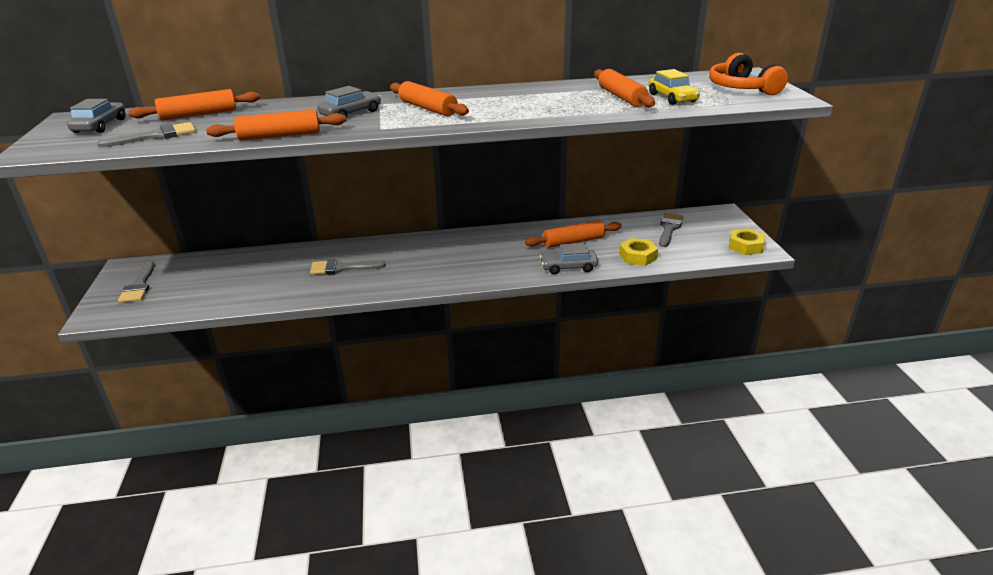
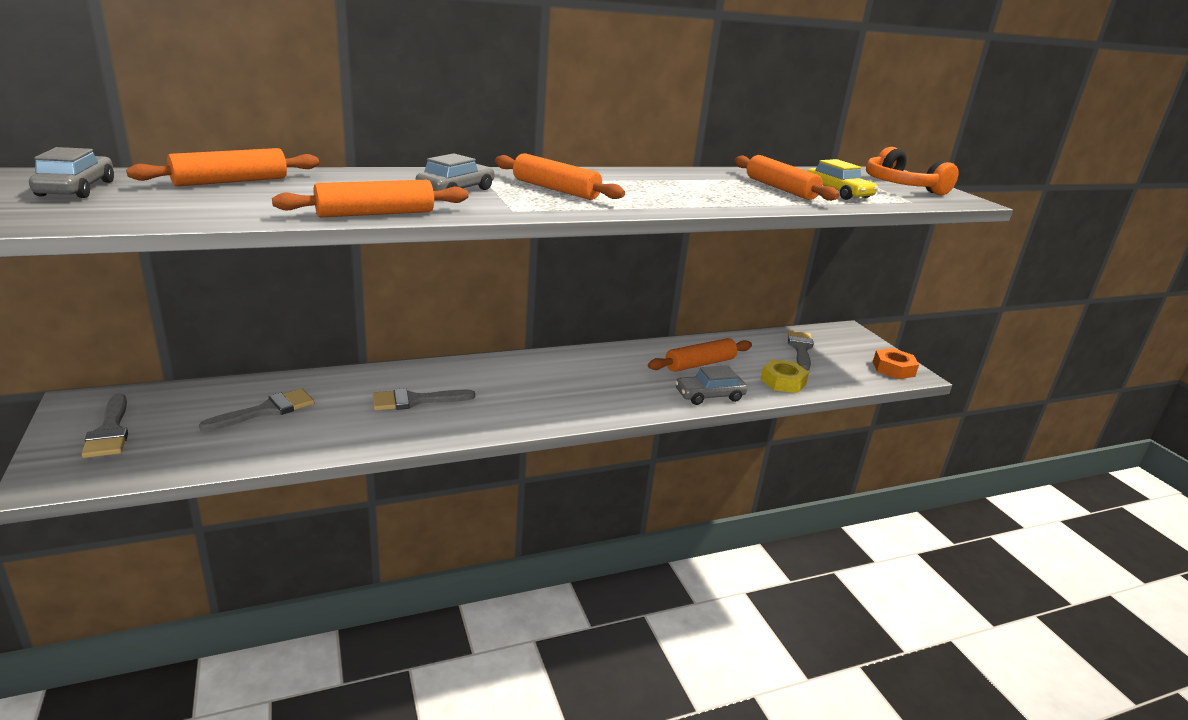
camera: 15 degrees left, 5 degrees down
(156, 136) = (181, 206): grey brush -> grey brush (266, 410)
(745, 246) = (893, 369): yellow nut -> orange nut

